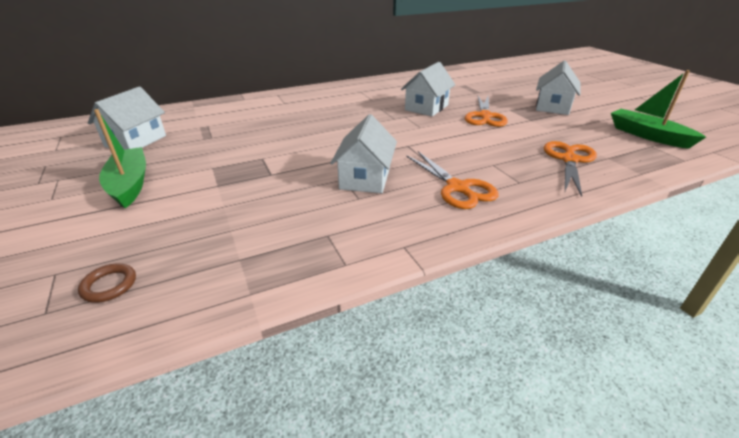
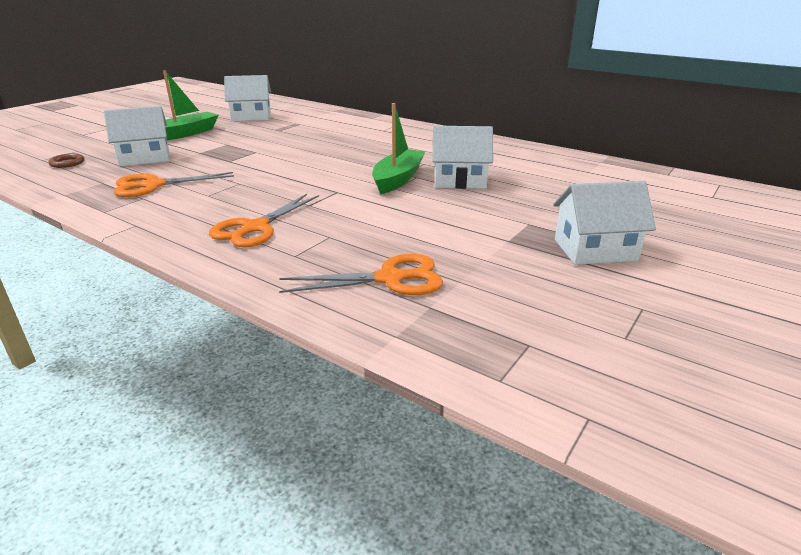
camera: 60 degrees right, 5 degrees down
(365, 178) = (246, 190): white house -> white house (145, 158)
(484, 116) = (477, 212): orange scissors -> orange scissors (153, 185)
(647, 135) = (578, 340): green boat -> green boat (398, 179)

